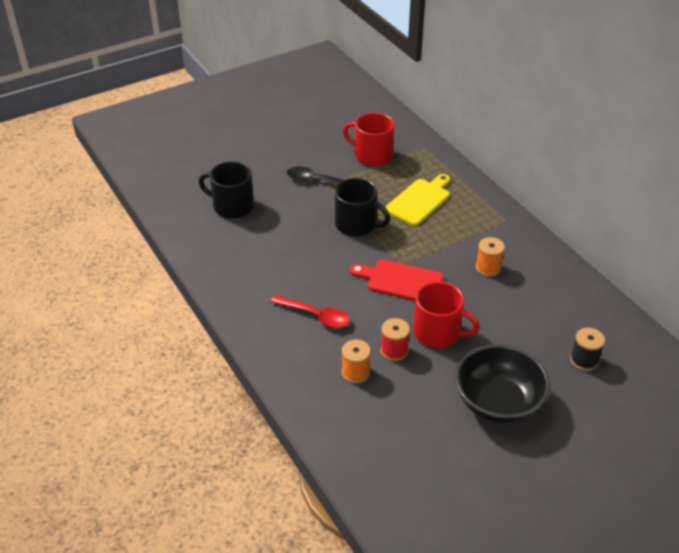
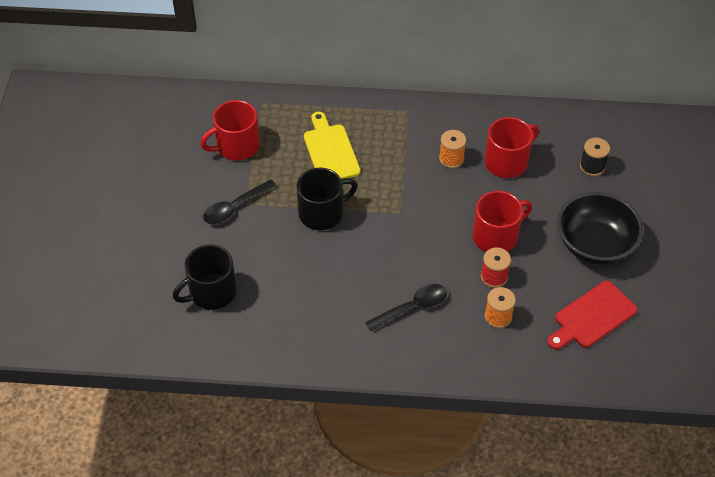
camera: 55 degrees left, 10 degrees up
(316, 315) = (412, 307): red spoon -> black spoon
(401, 281) = (419, 225): red cutting board -> red cutting board (592, 317)
(524, 302) = (507, 162): none -> red mug

